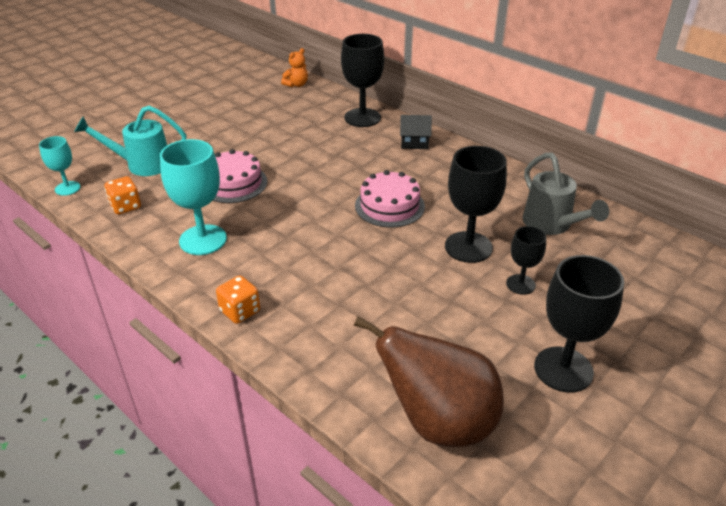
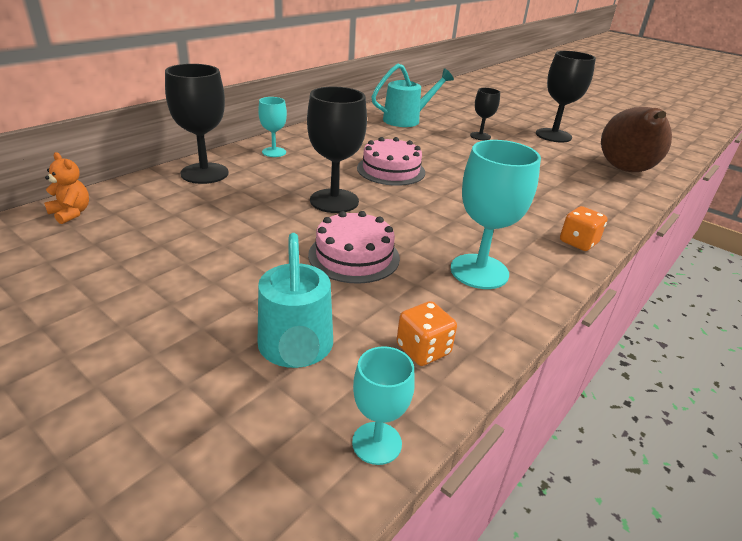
camera: 95 degrees left, 5 degrees down
(414, 143) = (274, 152): black house -> turquoise goblet
(468, 247) = (443, 146): black goblet -> black goblet (334, 201)
(551, 224) = (406, 120): grey watering can -> turquoise watering can

